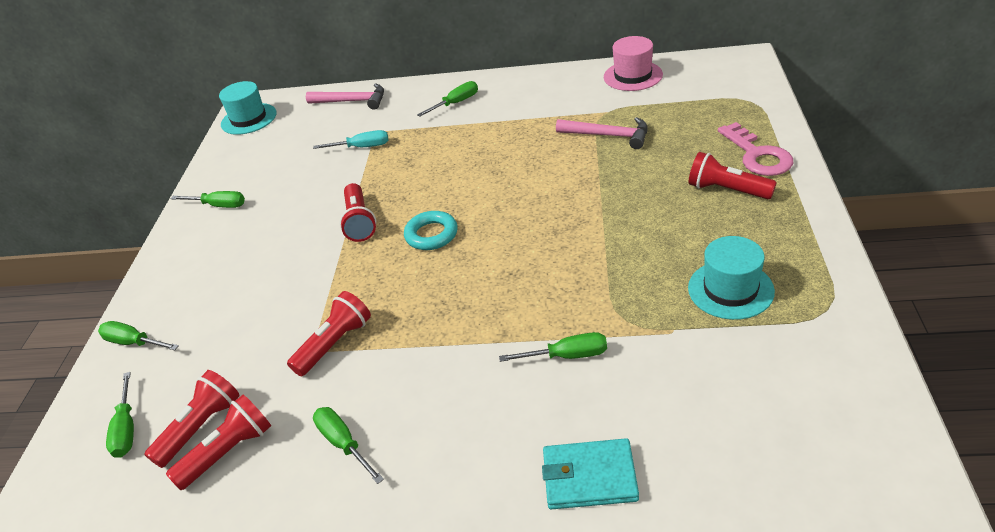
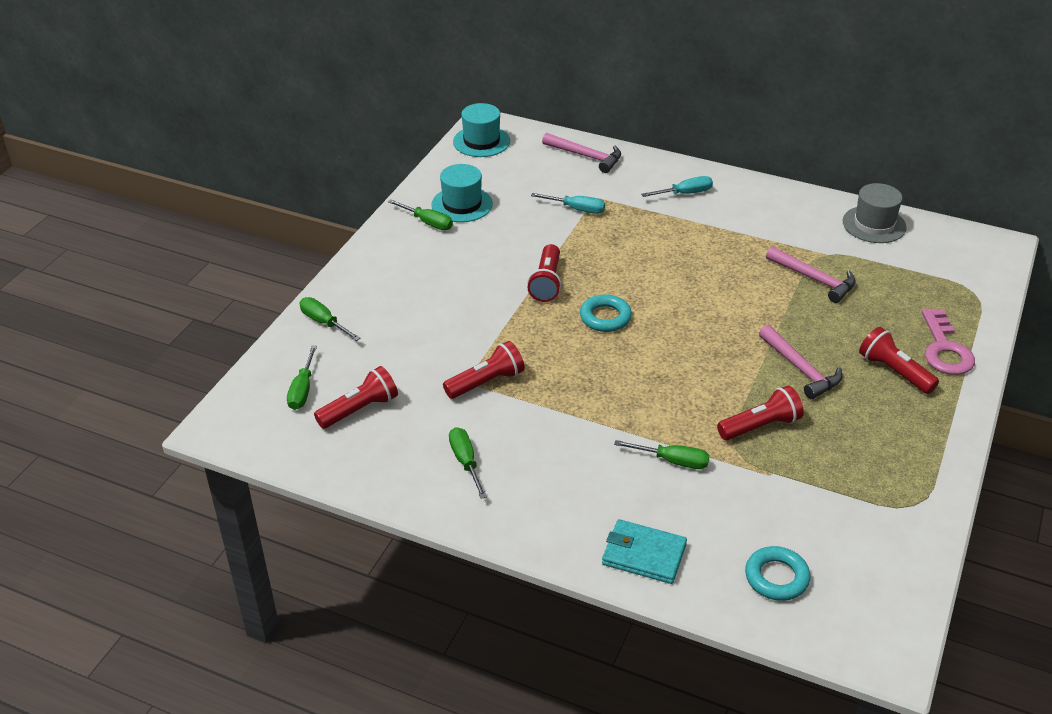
camera: 15 degrees right, 0 degrees up
(228, 452) = (375, 436): red flashlight -> red flashlight (760, 426)
(456, 103) = (685, 193): green screwdriver -> turquoise screwdriver
(633, 76) = (874, 224): pink hat -> grey hat
(641, 217) = (800, 369): none -> pink hammer
(730, 289) = (841, 459): turquoise hat -> turquoise hat (462, 204)
(743, 445) = (776, 577): none -> turquoise ring

